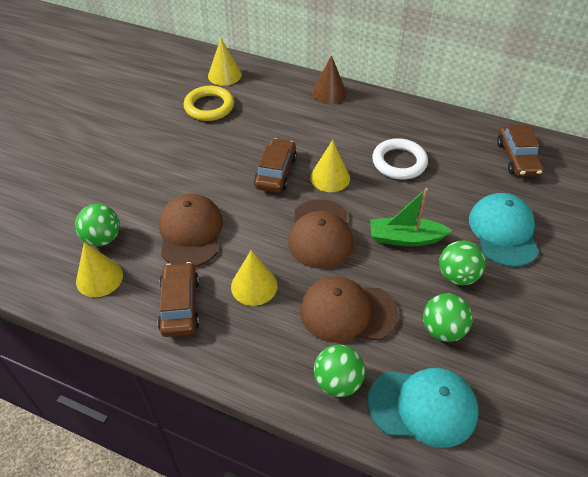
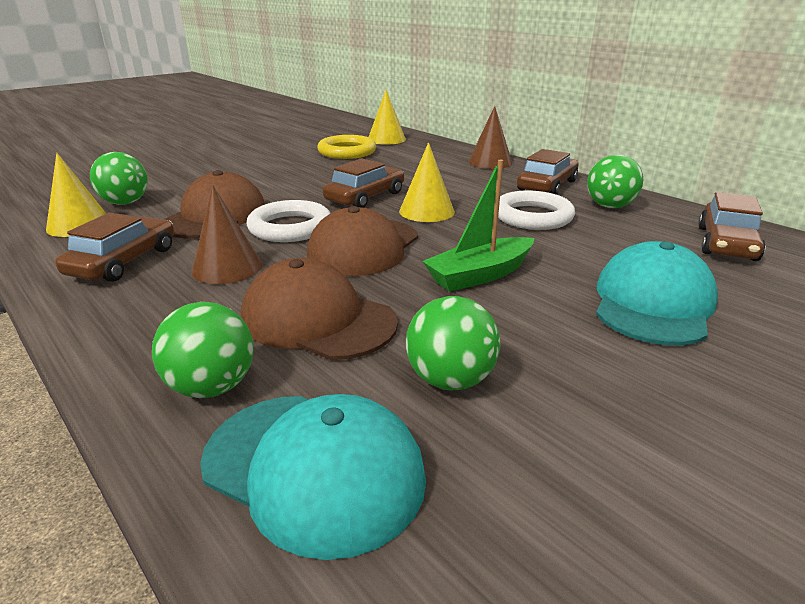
camera: 25 degrees right, 20 degrees down
(254, 286) = (227, 267): yellow cone -> brown cone
(255, 228) = (290, 227): none -> white ring
(386, 117) = (547, 185): none -> brown car
(405, 238) = (480, 275): green boat -> green boat turned 60 degrees counterclockwise
(457, 276) = (531, 328): green ball -> green ball (609, 206)

